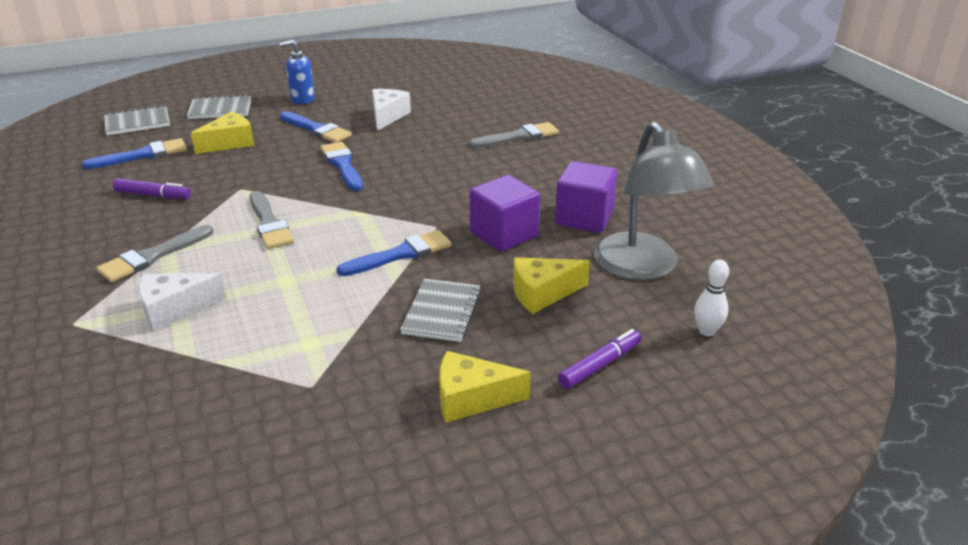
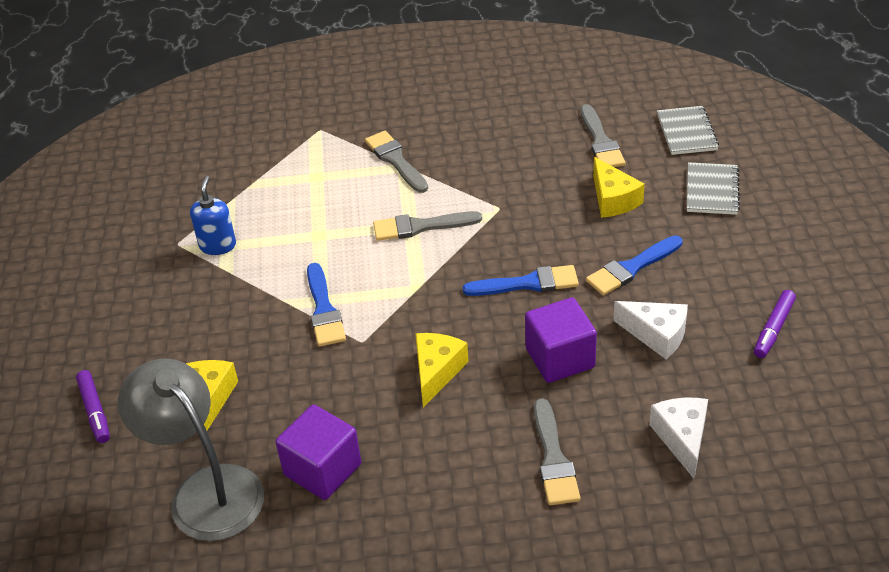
camera: 110 degrees right, 10 degrees up
(142, 155) = (600, 141): blue brush -> grey brush
(153, 195) = (508, 154): purple marker -> purple marker (773, 329)
(174, 309) = (311, 176): white cheese -> white cheese (682, 438)
(302, 99) = (732, 259): blue soap dispenser -> blue soap dispenser (218, 245)
(442, 312) = (221, 325): grey notebook -> none
(471, 398) = (110, 325): yellow cheese -> yellow cheese (437, 372)
(504, 234) = (322, 392): purple cube -> purple cube (560, 358)
(642, 268) = (205, 490): grey lamp -> grey lamp turned 45 degrees clockwise
(707, 331) = (87, 504): white bowling pin -> none

